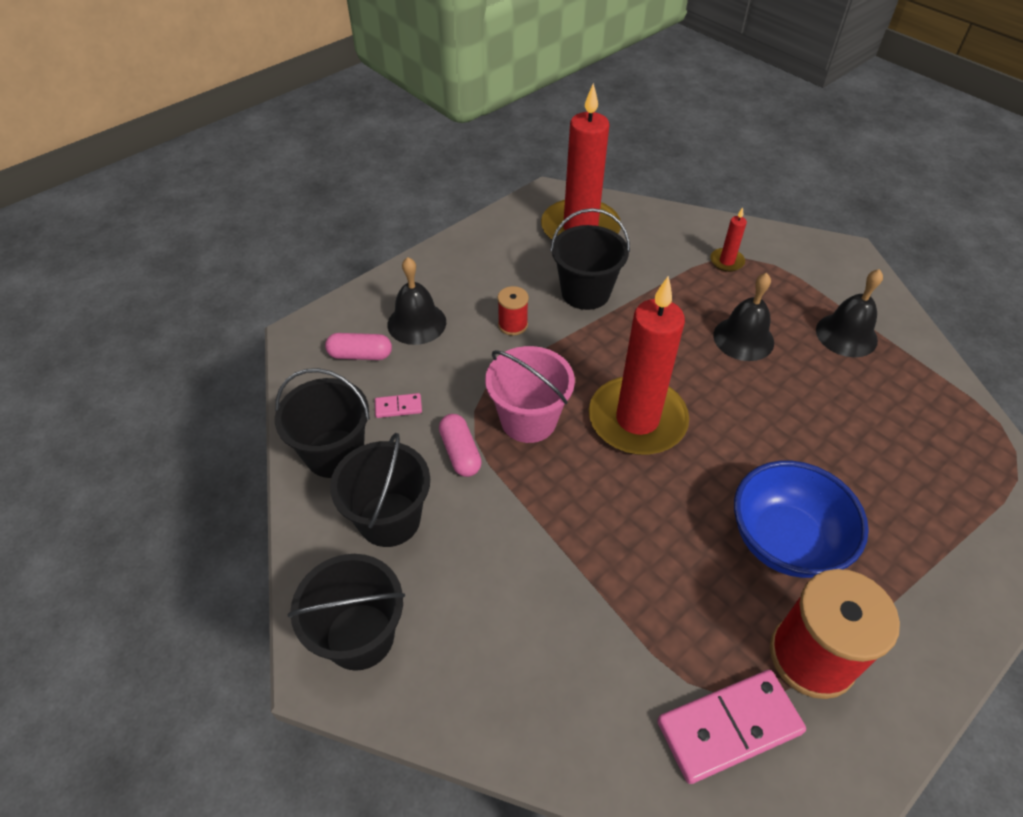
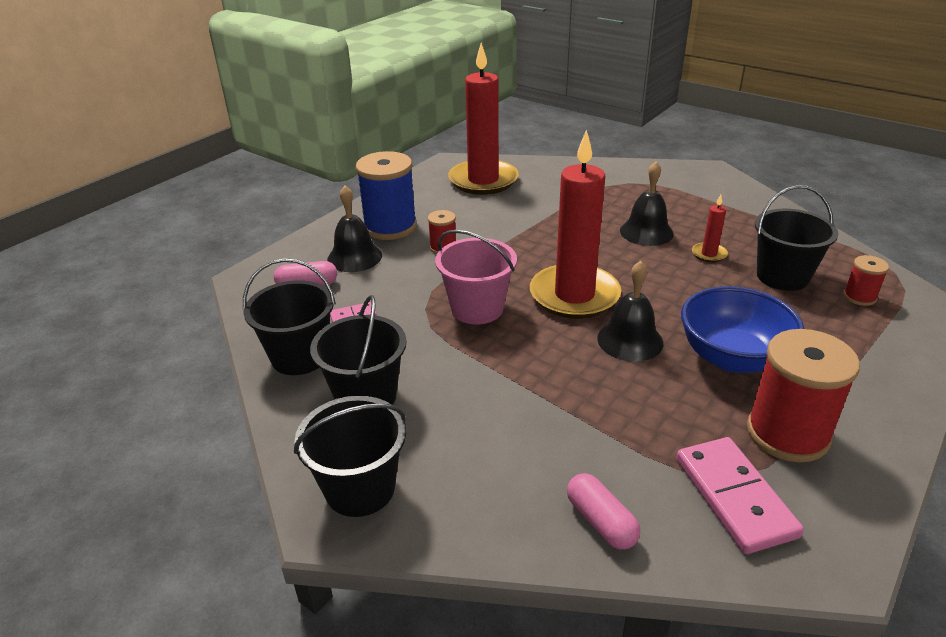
camera: 10 degrees left, 15 degrees down
(460, 453) = (420, 339): pink capsule -> pink capsule (601, 521)
(463, 284) = (390, 227): none -> blue spool
(585, 292) = (501, 219): black bucket -> black bucket (782, 276)
(726, 261) = (614, 186): red candle -> red candle (709, 254)
(728, 726) = (734, 497): pink domino -> pink domino turned 75 degrees counterclockwise
(846, 335) = (730, 219): black bell -> black bell (630, 340)
(959, 480) = (859, 297): none -> red spool

